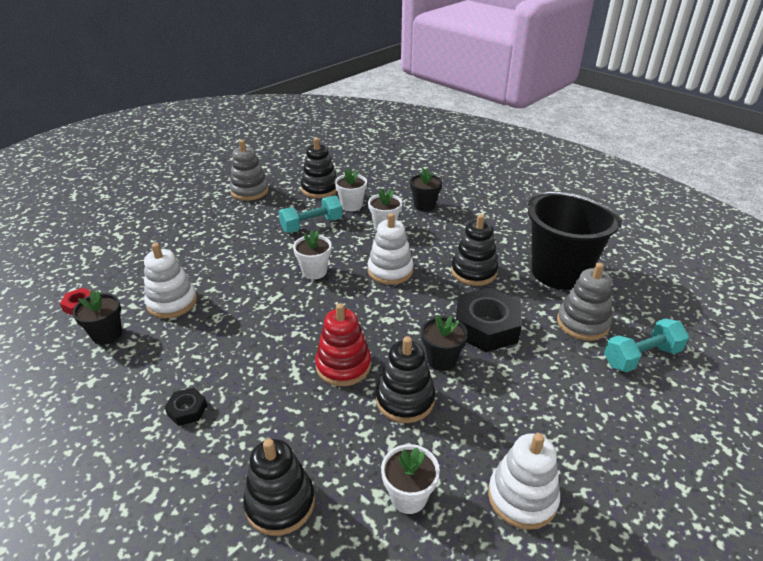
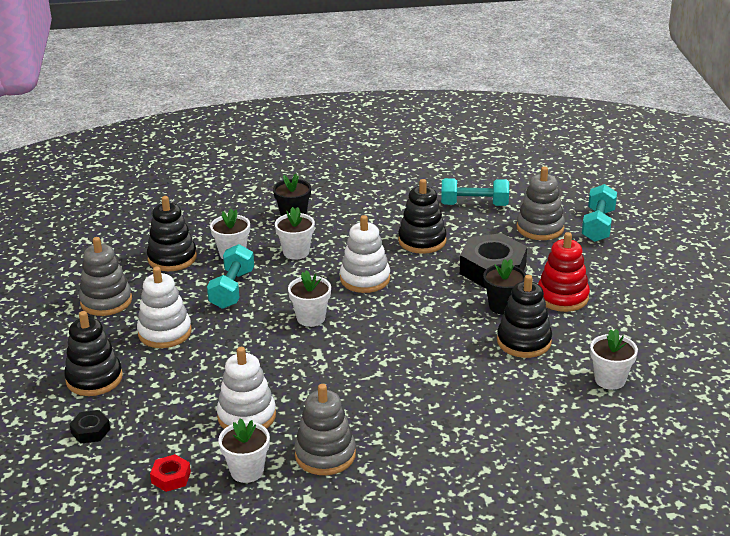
camera: 50 degrees left, 5 degrees down
(107, 334) = (247, 471): black flower pot -> white flower pot
(151, 363) = (325, 455): none -> grey stacking toy
(187, 410) = (412, 452): black nut -> black nut (90, 431)
(280, 503) = (558, 437): black stacking toy -> black stacking toy (94, 378)
(343, 366) = (454, 354): red stacking toy -> red stacking toy (562, 297)
(522, 497) = (656, 336): white stacking toy -> white stacking toy (165, 332)
(559, 272) = (474, 205): black bucket -> turquoise dumbbell

